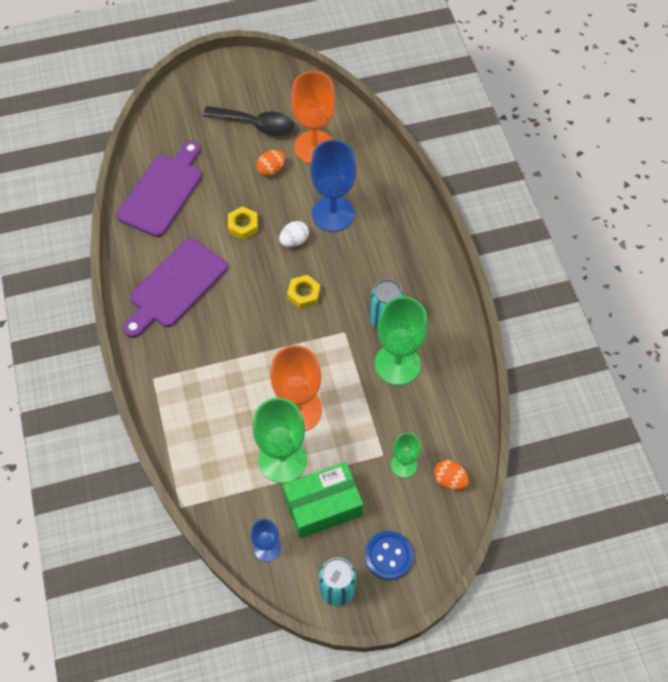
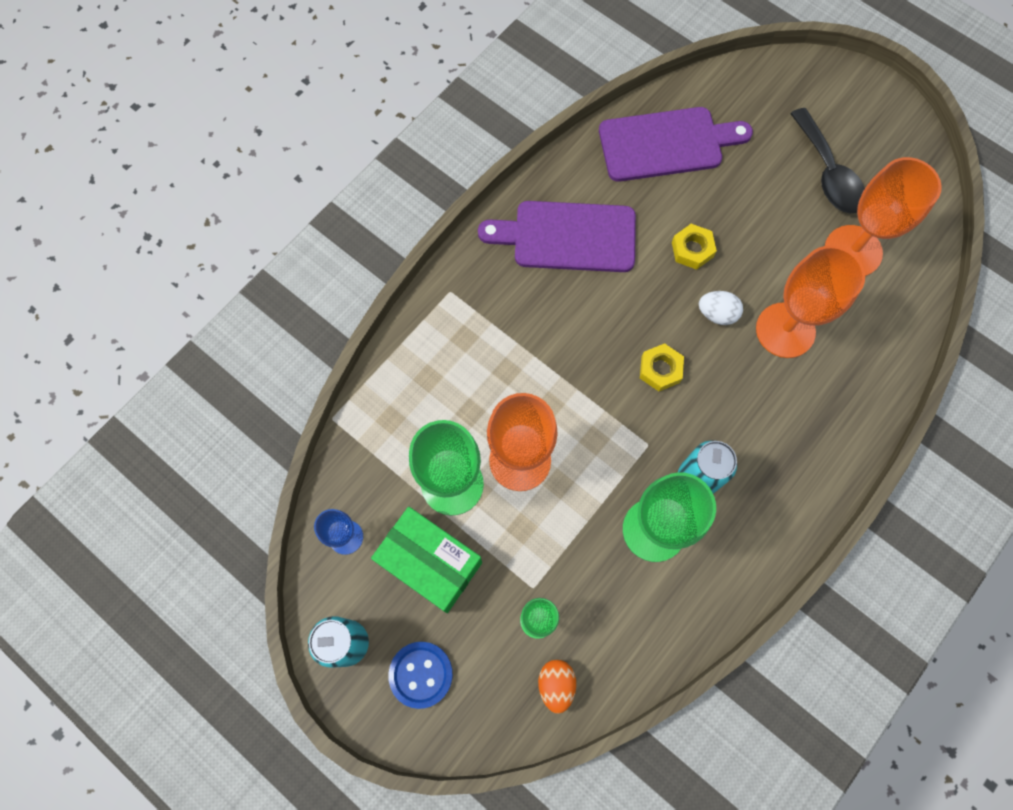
camera: 55 degrees right, 10 degrees up
(271, 170) = (784, 228): orange egg -> none
(333, 213) = (785, 330): blue goblet -> orange goblet

